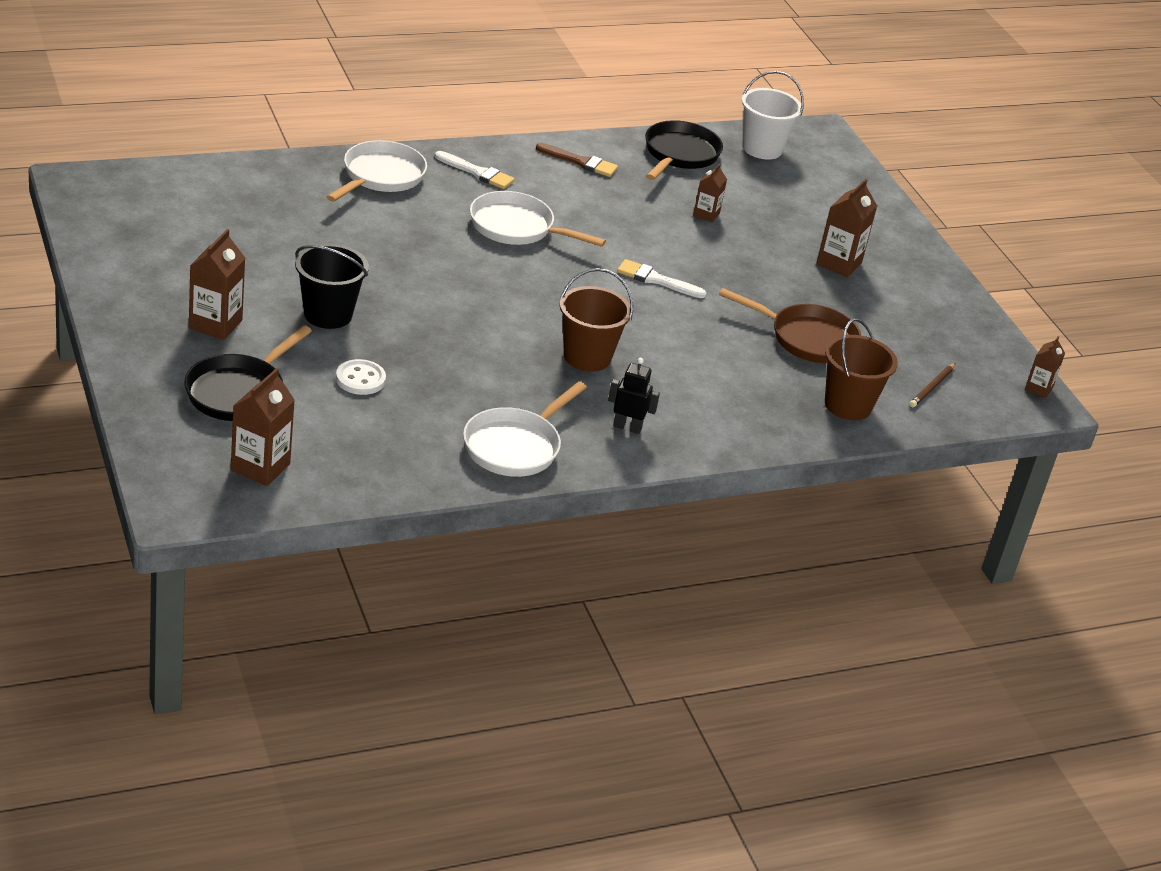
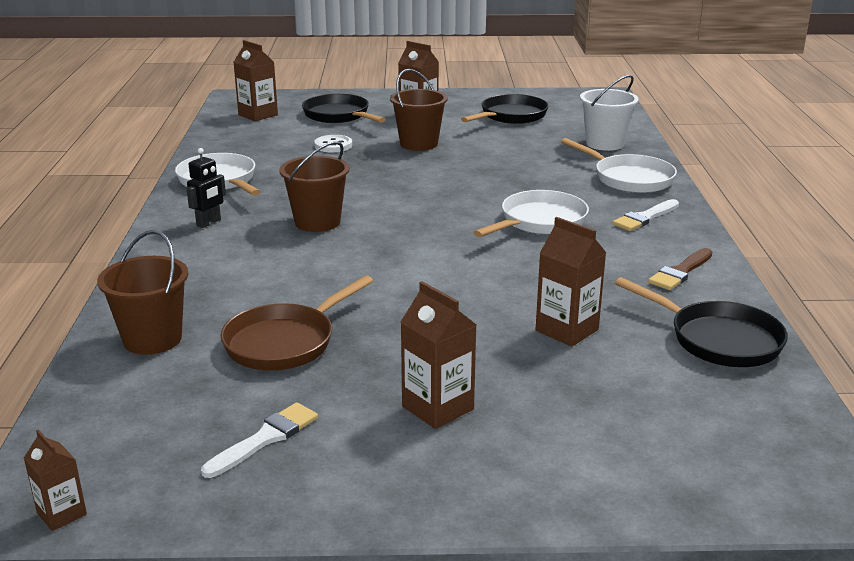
camera: 115 degrees right, 10 degrees down
(194, 252) = (511, 116): none -> black pan
(328, 314) = (419, 144): black bucket -> brown bucket
(656, 280) = (431, 274): white brush -> white brush (265, 438)
(706, 214) = (567, 330): brown carton -> brown carton, size x1.65
(762, 148) = (760, 414): white bucket -> white bucket (605, 144)
(932, 387) = (138, 410): brown pencil -> none

